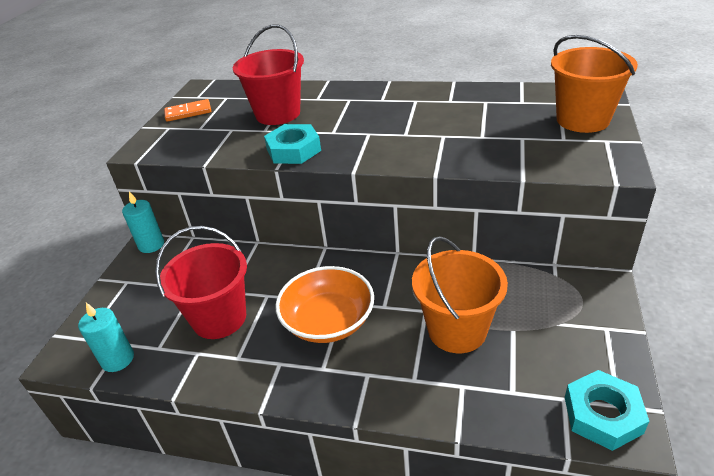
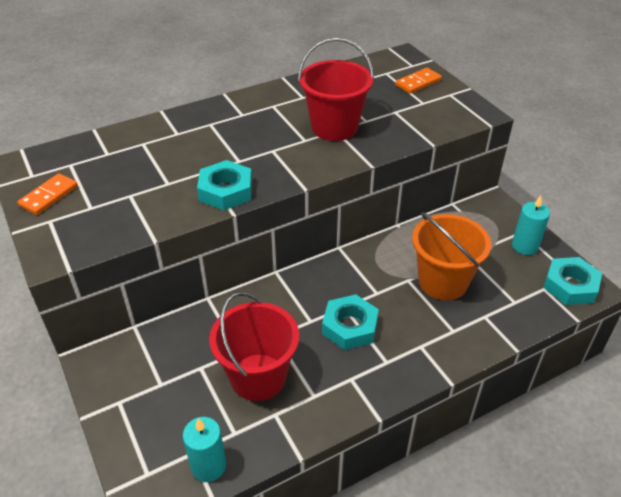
camera: 45 degrees left, 5 degrees up
(151, 245) = (97, 356): turquoise candle -> turquoise candle (524, 246)
(278, 114) = (158, 162): red bucket -> red bucket (334, 127)
(328, 321) = (350, 327): orange bowl -> turquoise nut
(582, 120) = (418, 83): orange bucket -> orange domino

